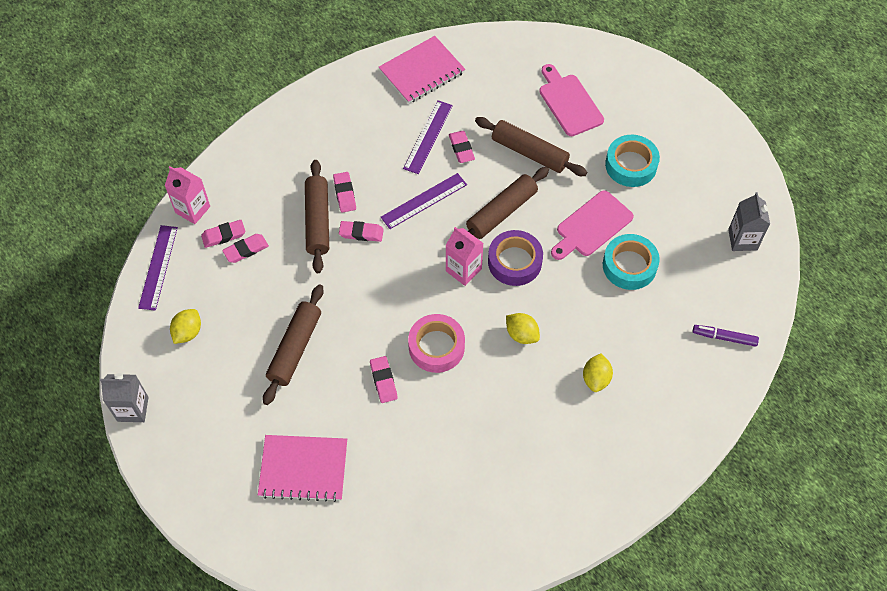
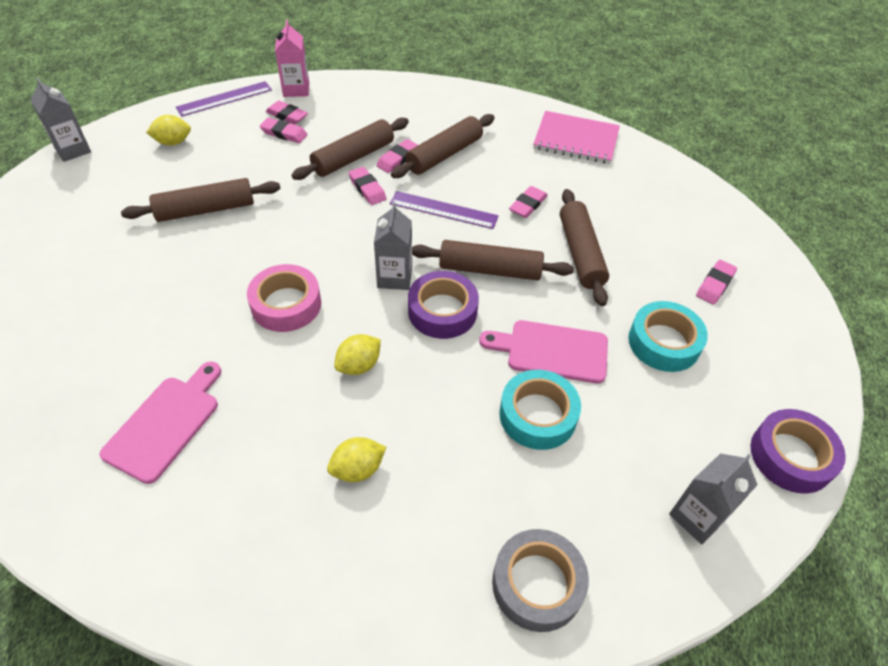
camera: 50 degrees right, 10 degrees down
(303, 469) = (72, 281): pink notebook -> none
(366, 162) = (444, 155): none -> brown rolling pin
(383, 381) = (215, 286): pink eraser -> pink eraser (715, 284)
(428, 137) = (514, 178): purple ruler -> none
(463, 270) = (394, 277): pink carton -> grey carton
(521, 334) = (359, 365): yellow lemon -> yellow lemon turned 45 degrees clockwise
(569, 102) = (672, 251): pink cutting board -> pink cutting board (165, 424)
(724, 337) = (537, 584): purple marker -> grey tape
(743, 169) = (791, 456): none -> purple tape

